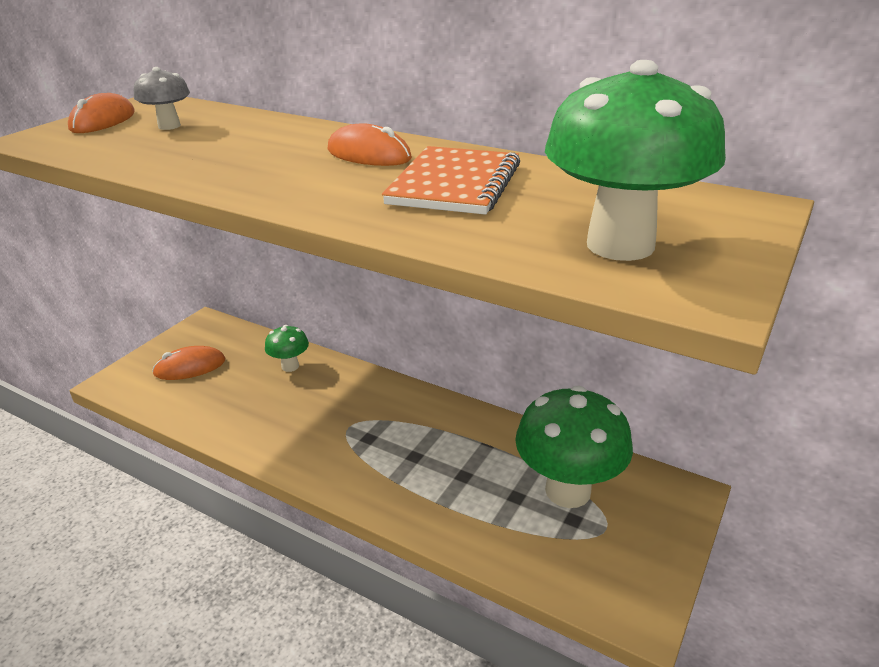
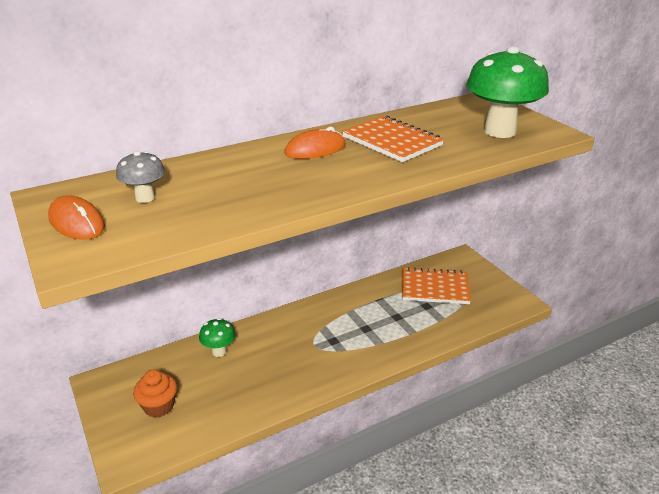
camera: 60 degrees left, 0 degrees up
(190, 367) = (159, 406): orange mouse -> orange cupcake
(568, 491) = (435, 288): green mushroom -> orange notebook

